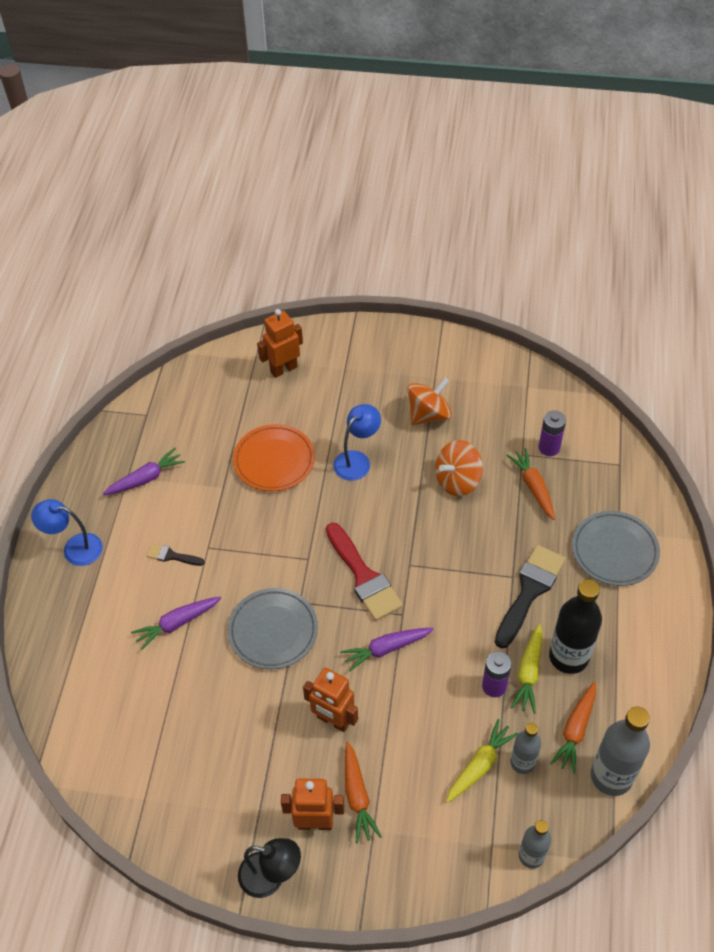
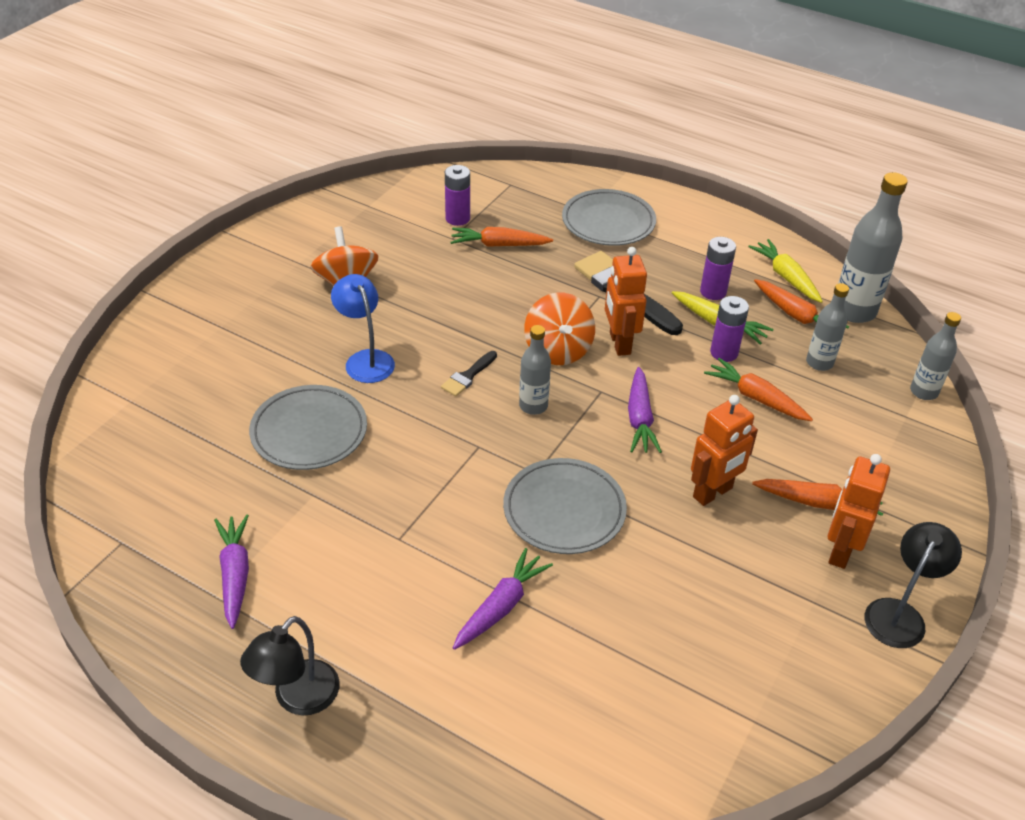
camera: 70 degrees left, 10 degrees down
(74, 548) = (298, 698): blue lamp -> black lamp
(172, 556) = (388, 582): black brush -> black brush (468, 376)
(177, 623) = (501, 606): purple carrot -> purple carrot turned 135 degrees counterclockwise
(274, 460) = (309, 432): orange plate -> grey plate
(283, 369) = (171, 379): orange robot -> orange robot (619, 343)
(363, 576) = (533, 406): red brush -> grey bottle
(452, 724) = (756, 398): none -> orange carrot
(457, 480) = (452, 292): orange spinning top -> orange spinning top (558, 350)
(479, 765) = (812, 394): yellow carrot -> yellow carrot (786, 277)
(568, 657) = (713, 292): black bottle -> purple battery

